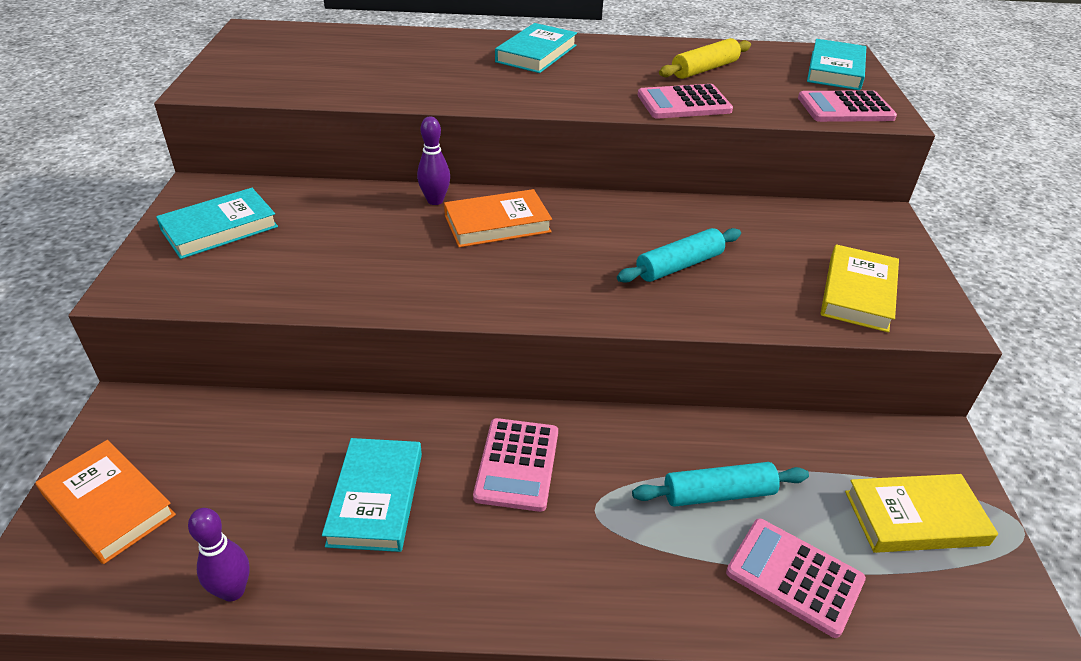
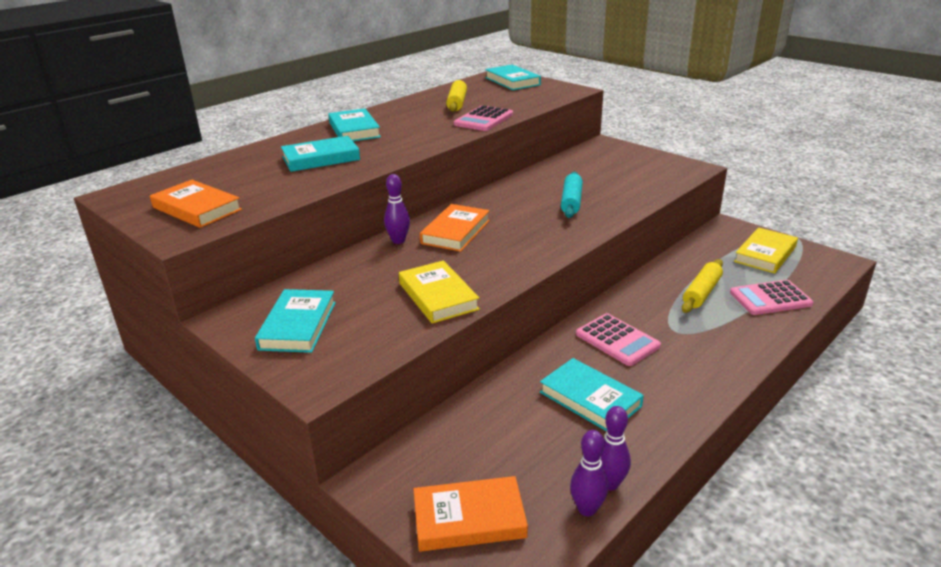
camera: 45 degrees left, 10 degrees down
(177, 591) = (587, 509): none -> purple bowling pin
(263, 70) = (197, 208): none -> orange book
(442, 70) = (321, 158): none -> turquoise book
(718, 493) = (701, 293): turquoise rolling pin -> yellow rolling pin
(845, 108) = (551, 94): pink calculator -> none
(858, 293) = (651, 174): yellow book -> yellow book (438, 296)

